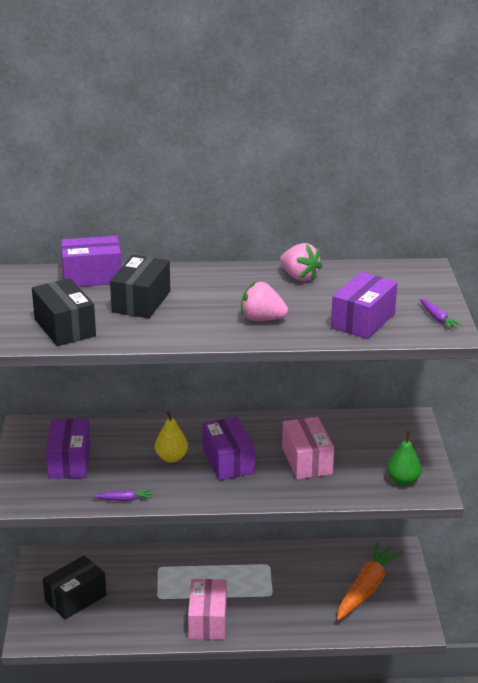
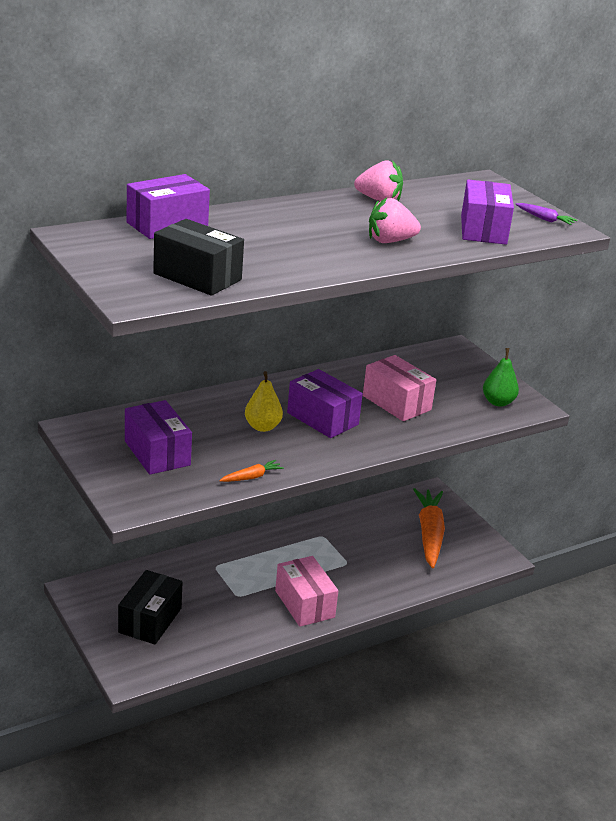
camera: 30 degrees left, 0 degrees up
(124, 499) = (251, 477): purple carrot -> orange carrot
(141, 301) = (250, 241): black box -> none

